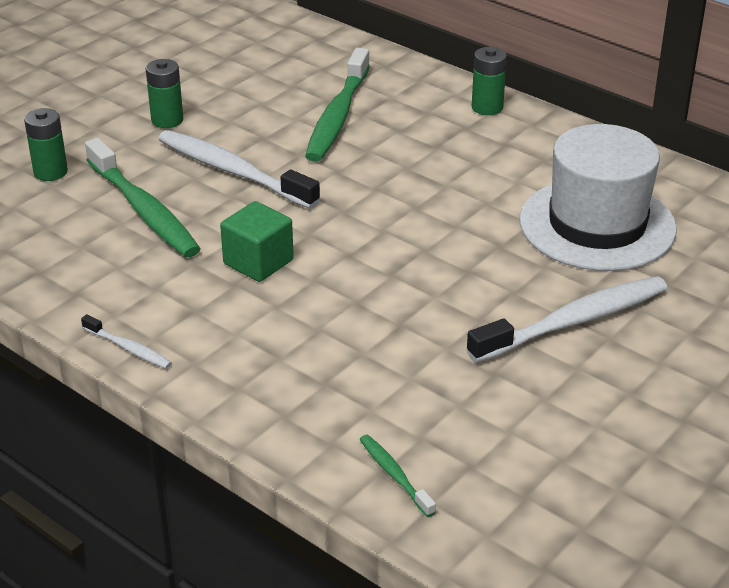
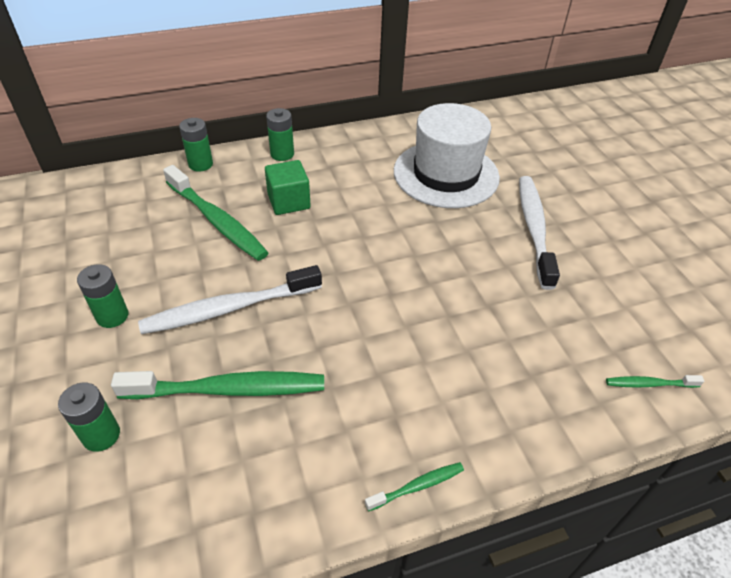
camera: 60 degrees left, 10 degrees up
(128, 348) = (417, 486): white toothbrush -> green toothbrush
(258, 262) = (362, 347): green cube -> green cube (289, 201)
(408, 71) = (200, 164): none -> green battery

